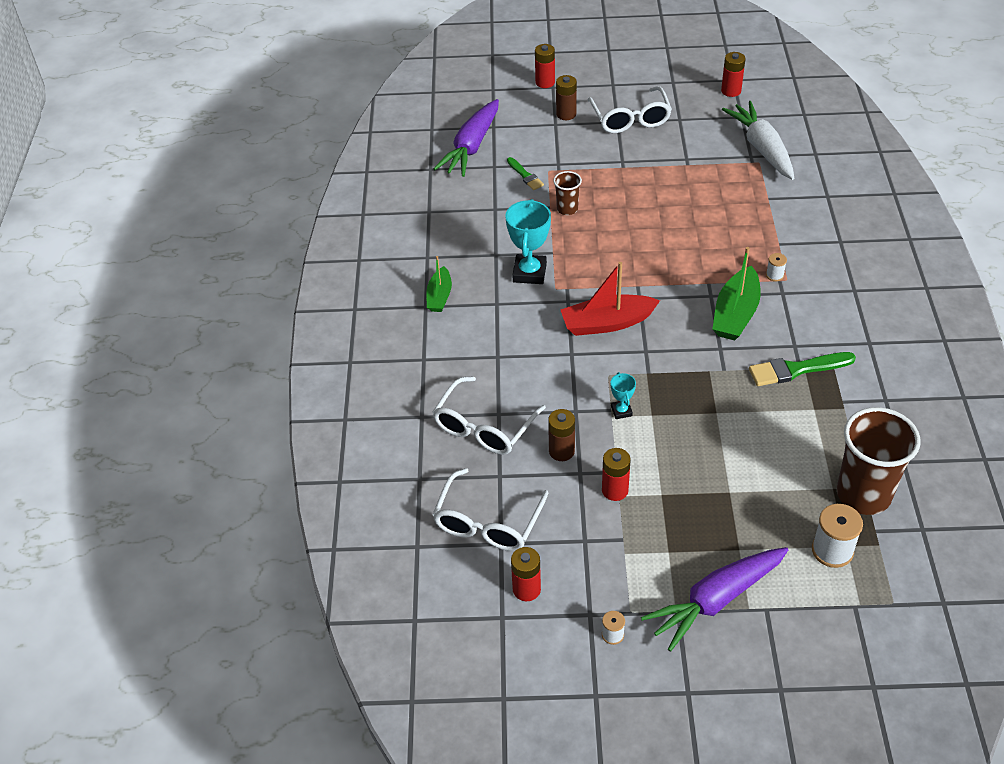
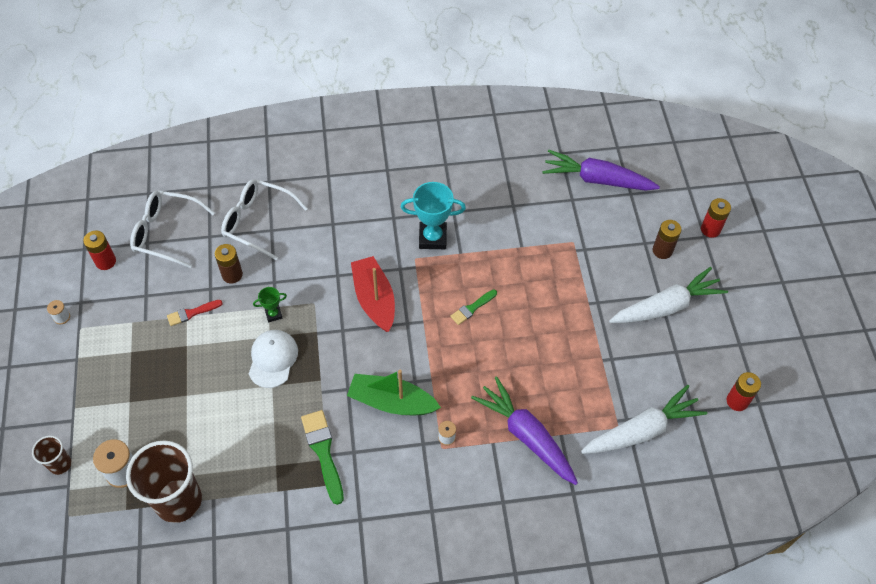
camera: 80 degrees right, 10 degrees up
(439, 296) = (399, 178): green boat -> none
(525, 175) = (562, 224): green brush -> green brush (472, 308)
(567, 209) = (520, 260): brown cup -> brown cup (60, 464)
(615, 490) = (192, 313): red battery -> red brush
(621, 411) = (273, 314): turquoise trophy -> green trophy
(630, 119) = (666, 306): white glasses -> white carrot
(682, 412) = (273, 359): none -> white cap
(715, 600) = (83, 384): purple carrot -> purple carrot (526, 435)

